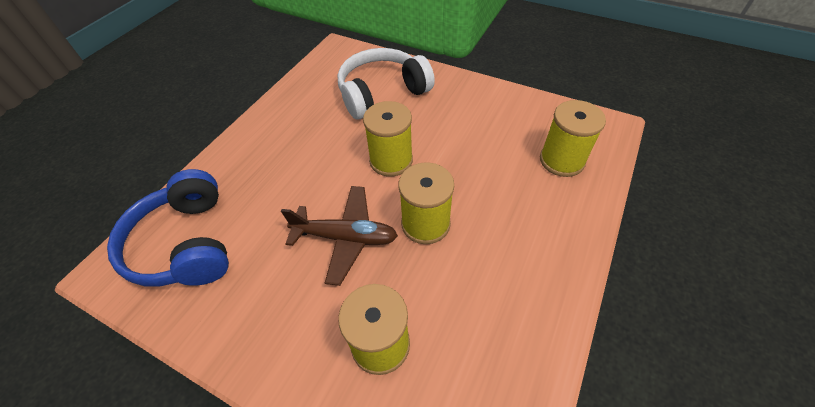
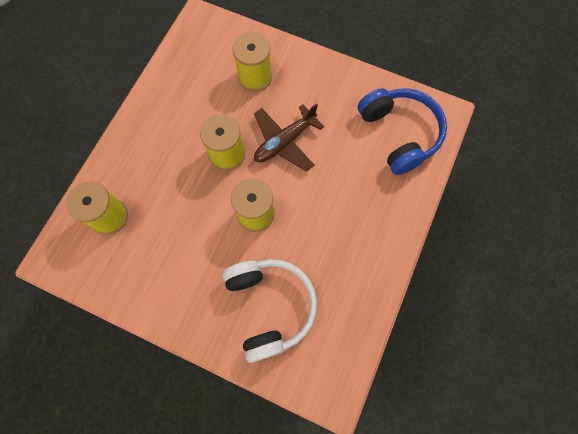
camera: 175 degrees right, 20 degrees up
(345, 238) = (285, 142): brown plane -> brown plane turned 45 degrees counterclockwise
(382, 93) = (270, 306): white headphones -> white headphones turned 75 degrees counterclockwise

